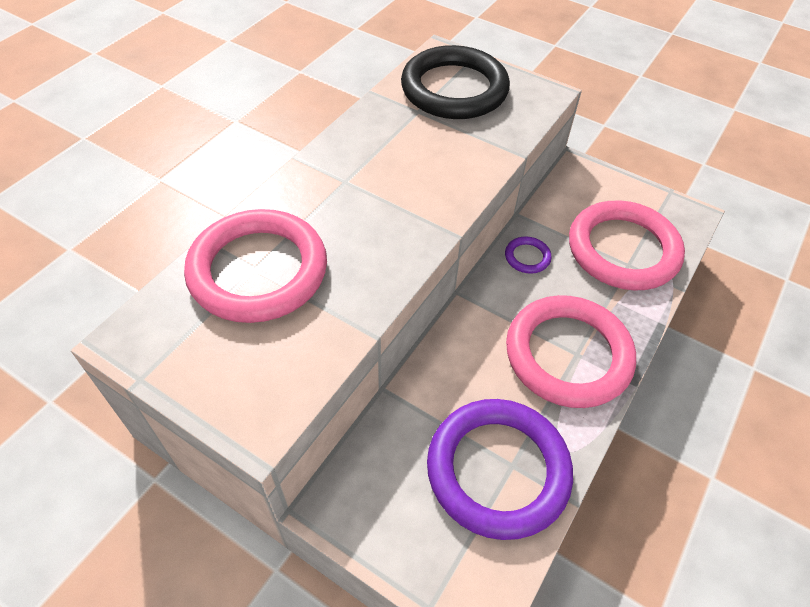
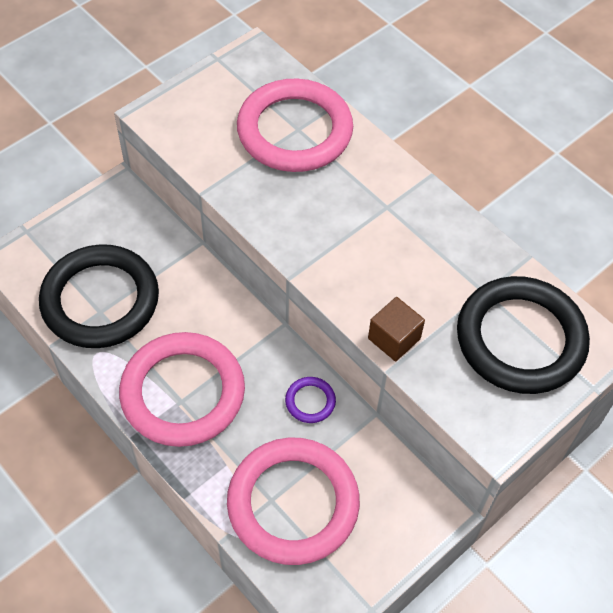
camera: 105 degrees right, 5 degrees up
(490, 156) = (394, 338): none -> brown cube
(498, 470) = (100, 300): purple ring -> black ring

